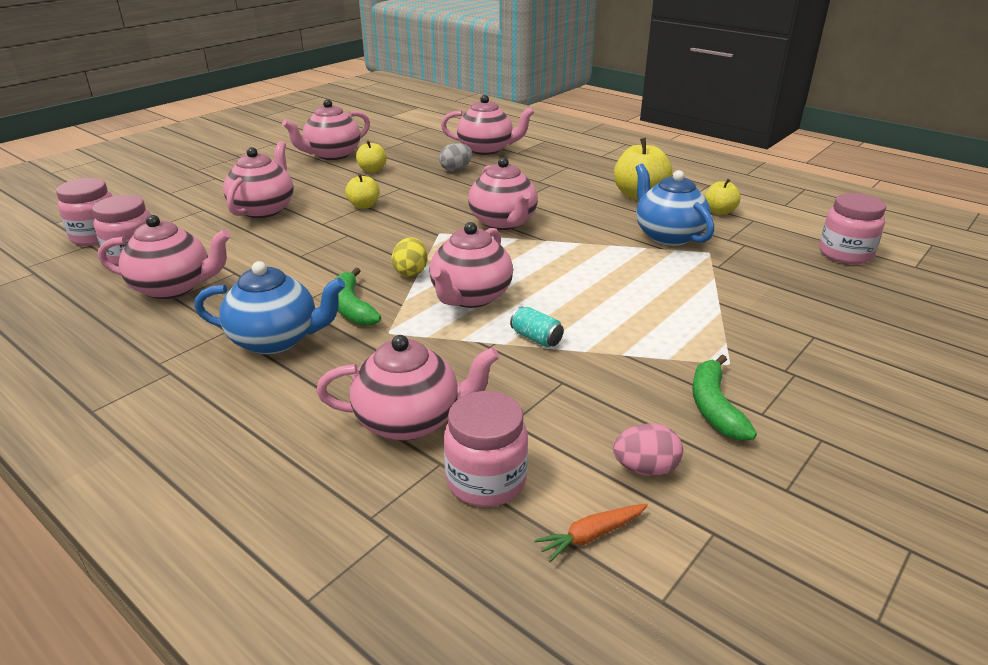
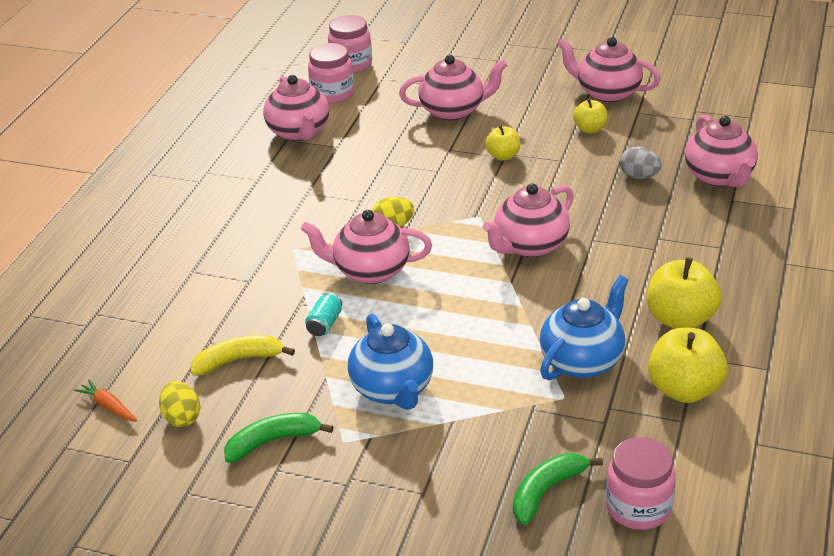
camera: 70 degrees right, 5 degrees up
(277, 340) = (256, 205): blue teapot -> blue teapot (393, 389)
(352, 307) = (318, 219): green banana -> green banana (547, 491)
(410, 421) = (190, 297): pink teapot -> none
(486, 481) = (143, 348): pink jar -> none
(560, 405) = (239, 360): none -> yellow banana
(645, 469) = (182, 417): pink egg -> yellow egg
(719, 211) = (684, 389): yellow apple -> yellow apple, size x1.73

